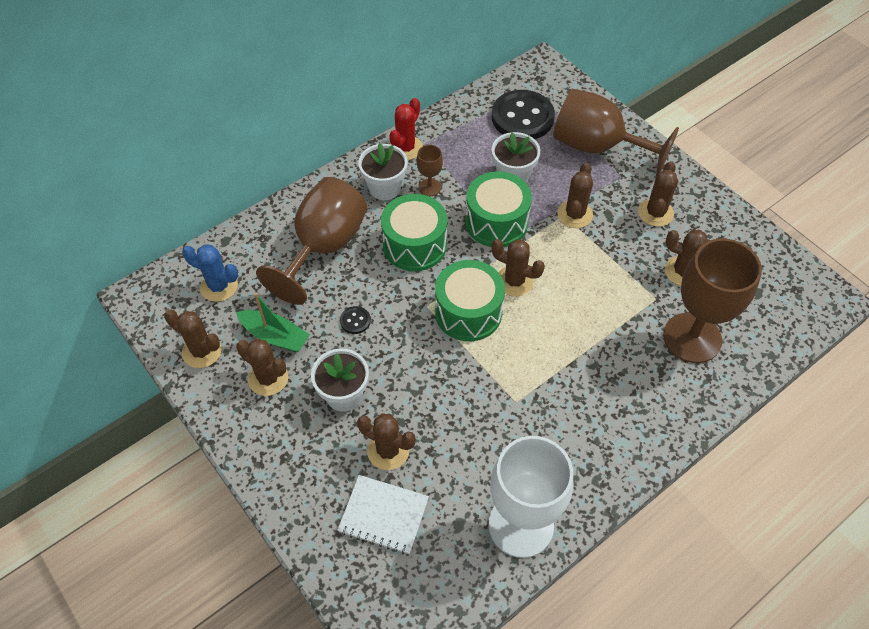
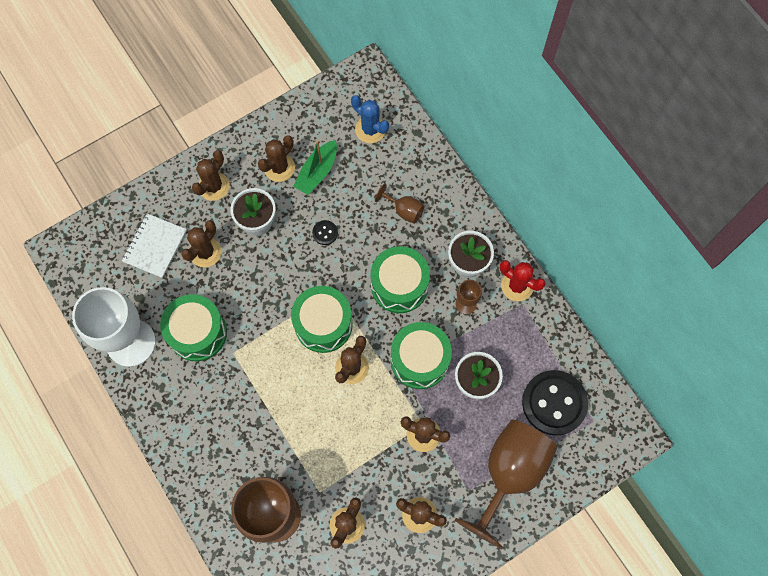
camera: 95 degrees right, 15 degrees up
(202, 351) = (310, 120): brown cactus -> brown cactus (214, 186)
(219, 286) = (370, 129): blue cactus -> blue cactus turned 75 degrees counterclockwise
(324, 246) = (404, 210): brown goblet -> brown goblet, size x0.44
(496, 445) = (197, 333): none -> green drum

